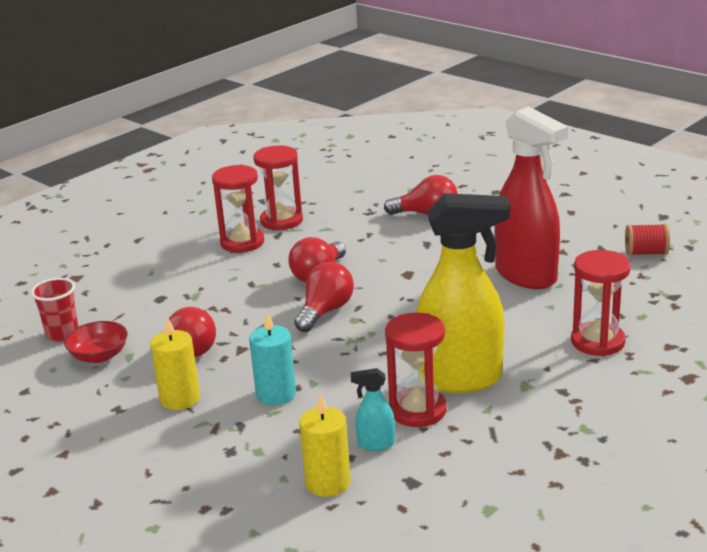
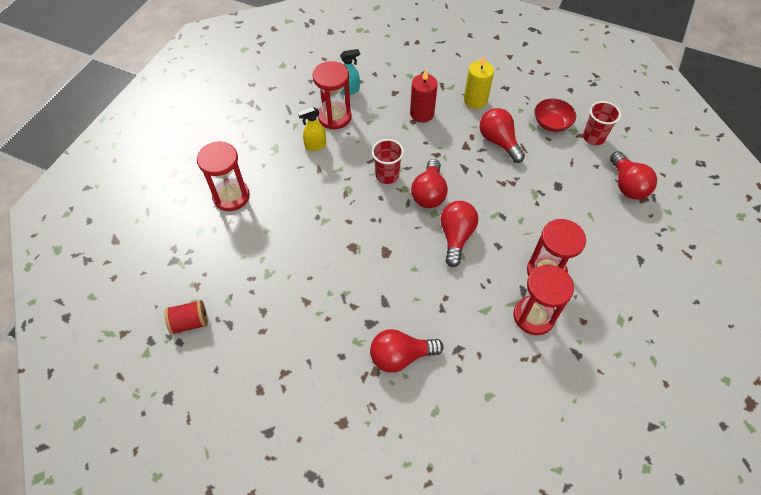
camera: 160 degrees right, 30 degrees up
(79, 288) = (627, 185): none -> red light bulb
(276, 394) = (422, 114): turquoise candle -> red candle
(328, 482) = (365, 64): yellow candle -> none
(370, 334) = (387, 175): none -> red cup
(461, 379) = (315, 146): yellow spray bottle -> yellow spray bottle, size x0.41
(526, 276) = (289, 267): red spray bottle -> none

